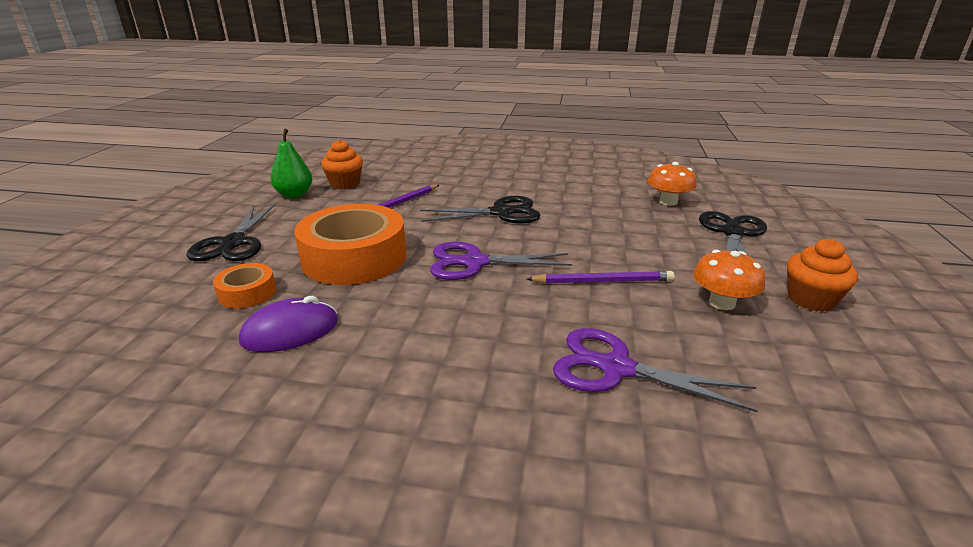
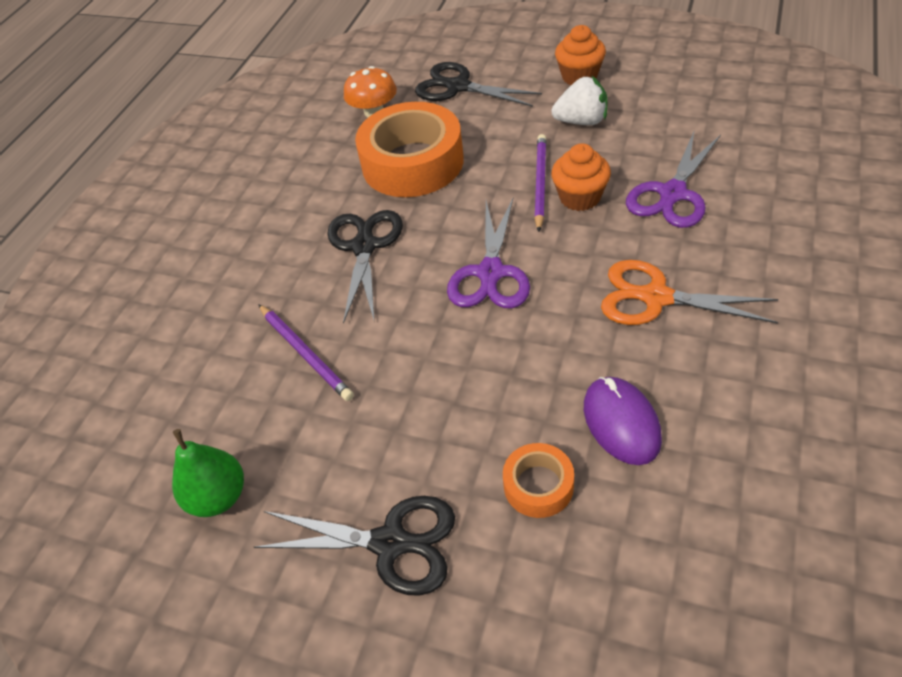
camera: 75 degrees left, 20 degrees up
(345, 184) = (196, 429): orange cupcake -> orange cupcake (580, 197)
(354, 257) = (461, 385): orange tape -> orange tape (412, 163)
(442, 353) = (656, 297): none -> orange scissors
(722, 303) = (581, 121): orange mushroom -> white strawberry

